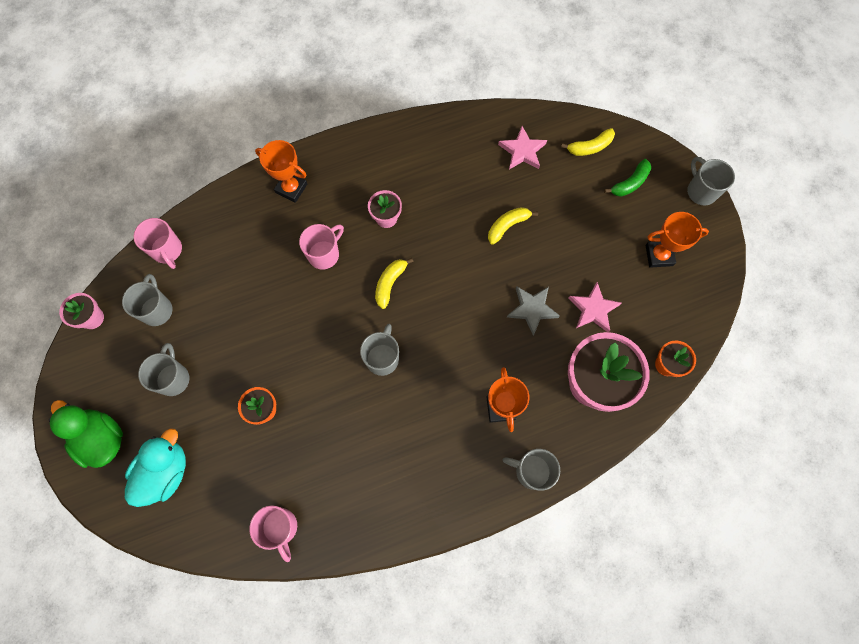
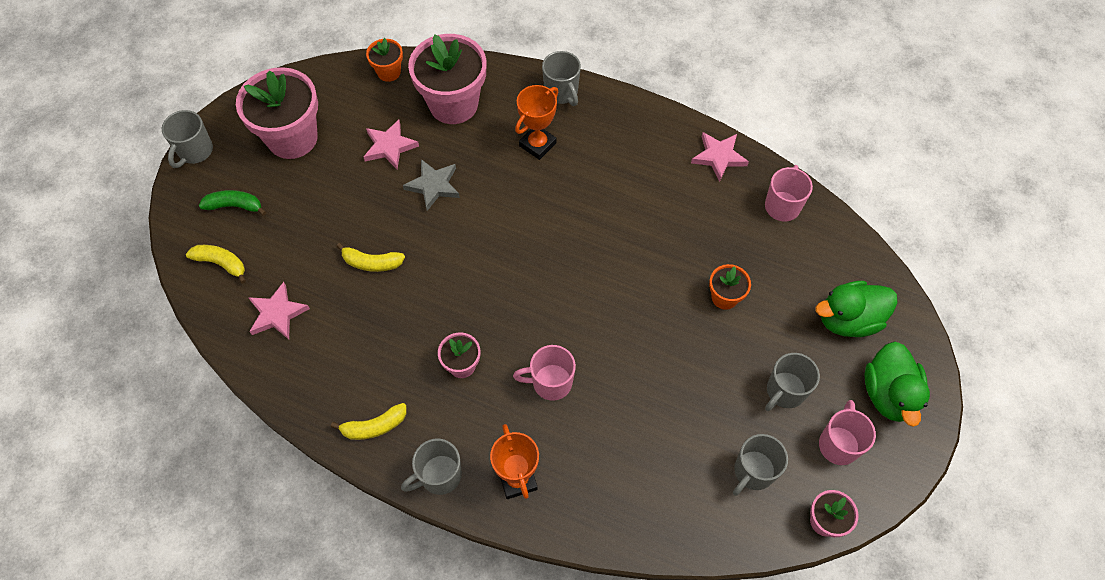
camera: 135 degrees left, 10 degrees down
(165, 472) = (848, 319): turquoise duck -> green duck
(167, 250) = (696, 527): pink mug -> pink mug (838, 444)
(363, 527) = (718, 157): none -> pink star
(382, 358) = (589, 253): grey mug -> grey mug (439, 476)
(390, 283) = (521, 305): yellow banana -> yellow banana (374, 426)
(659, 255) = (292, 138): orange trophy -> pink flower pot

